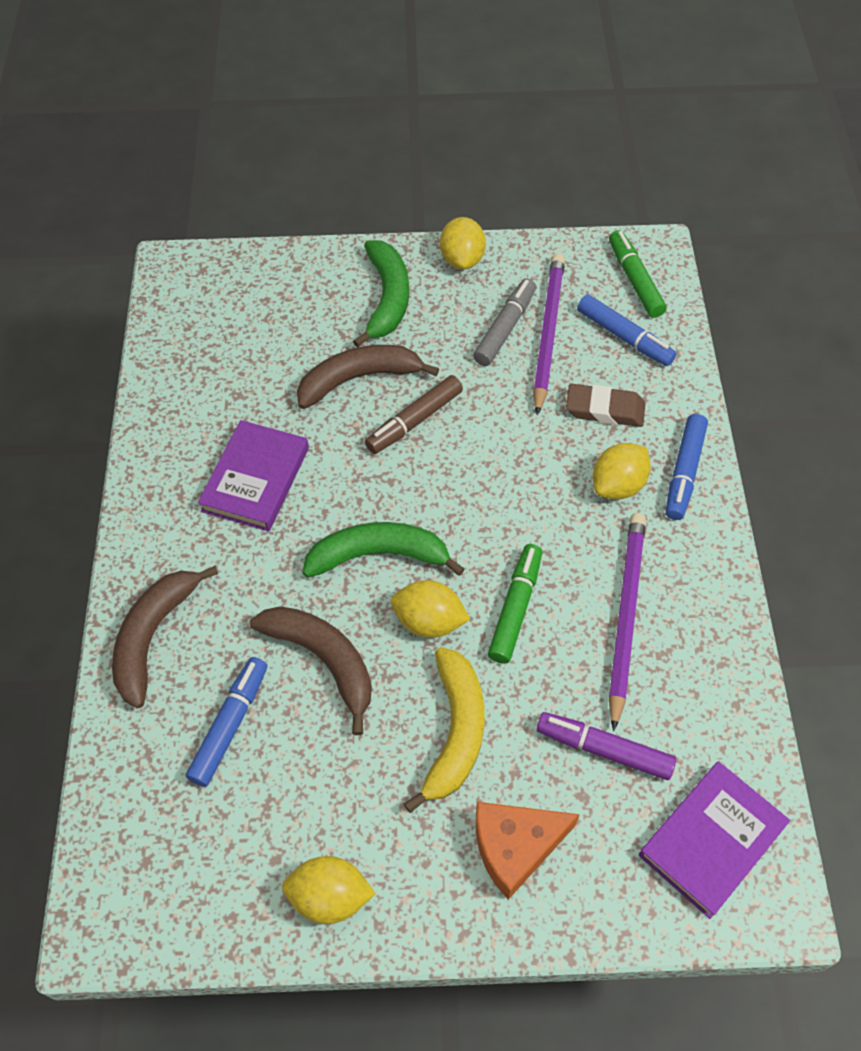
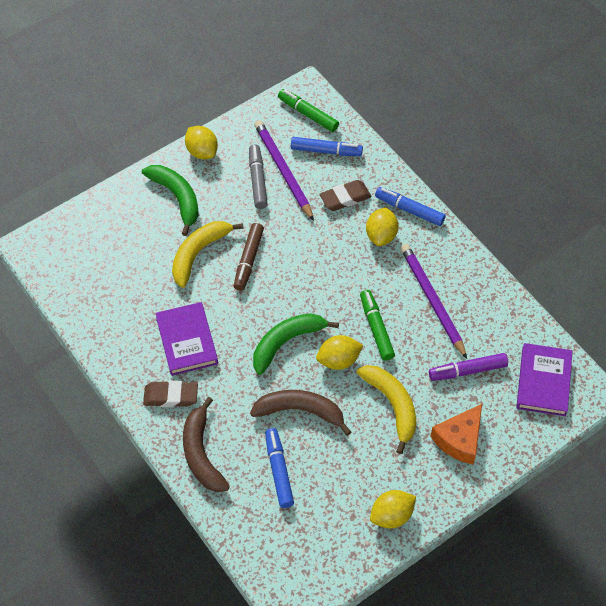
camera: 35 degrees left, 0 degrees up
(178, 538) = (171, 396): none -> brown eraser
(358, 379) = (198, 254): brown banana -> yellow banana
(684, 472) = (409, 210): blue marker -> blue marker turned 135 degrees clockwise

